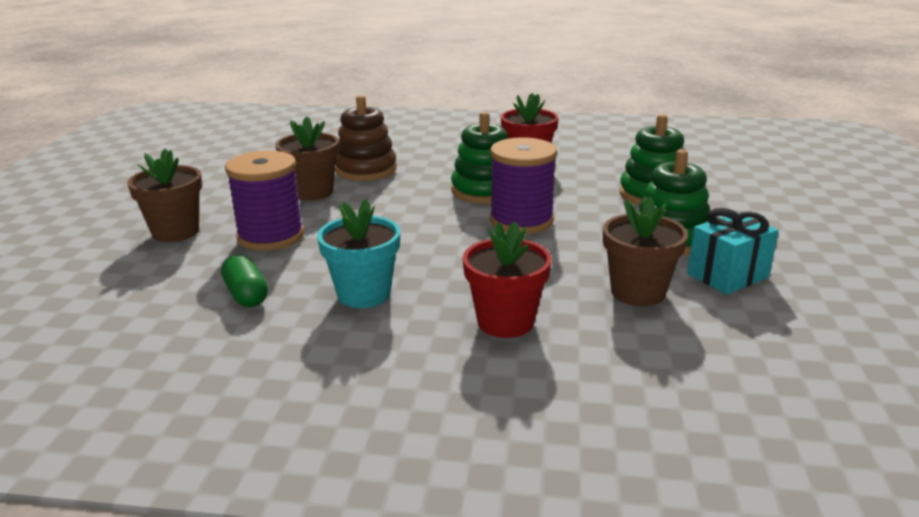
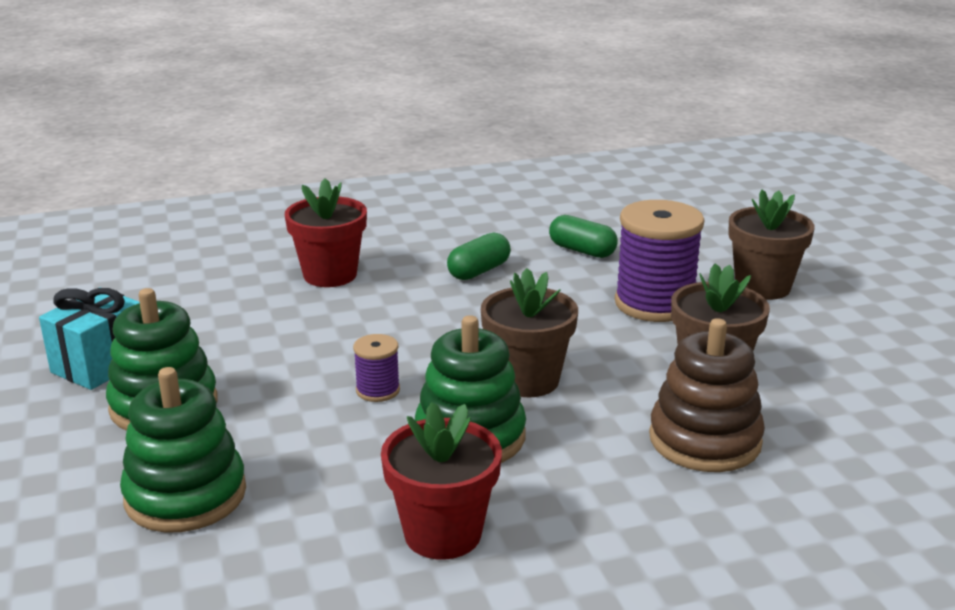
camera: 155 degrees right, 0 degrees up
(364, 294) = (479, 271): turquoise flower pot -> green capsule
(521, 221) = (378, 390): purple spool -> purple spool, size x0.48
(638, 292) = (207, 325): brown flower pot -> brown flower pot (527, 380)

